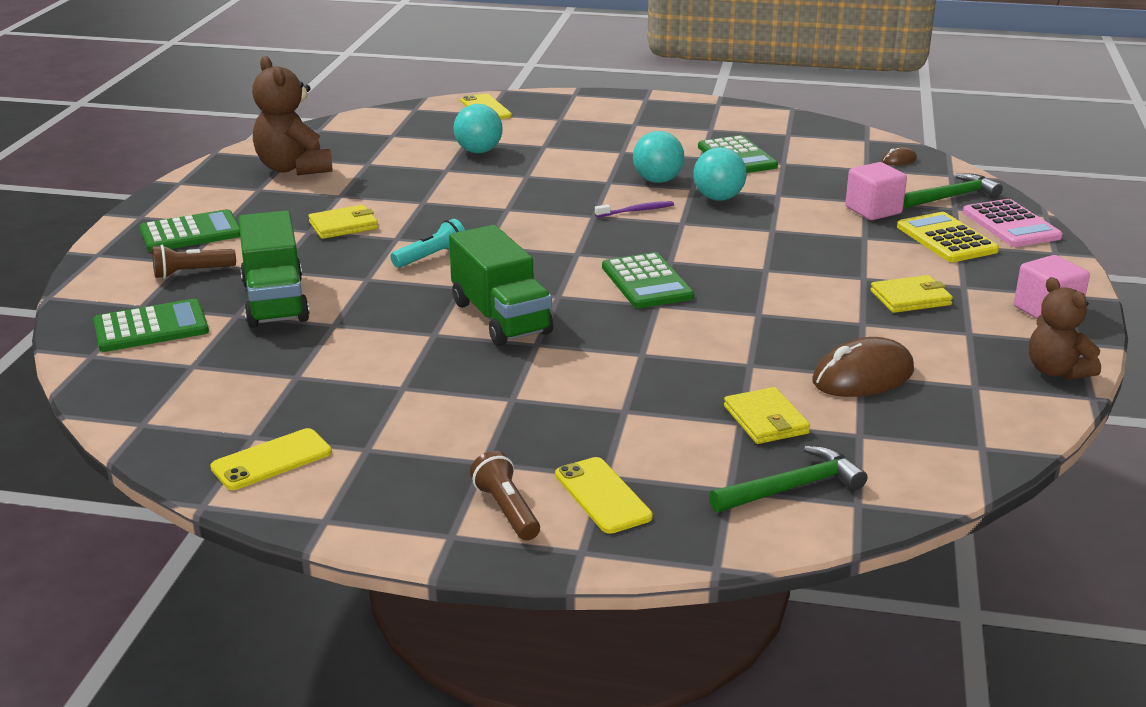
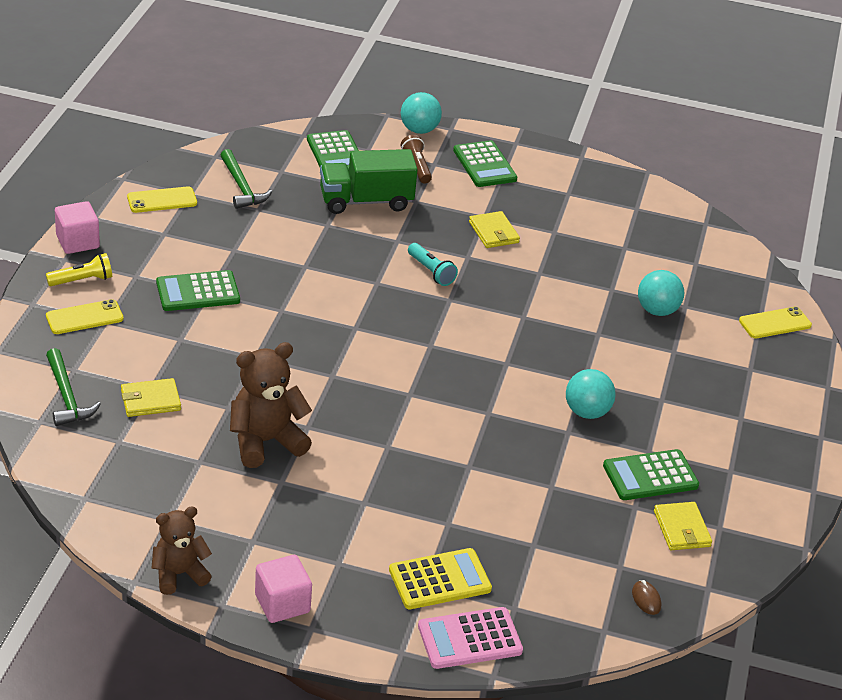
camera: 90 degrees right, 10 degrees up
(271, 460) = (162, 200): yellow phone -> yellow phone turned 75 degrees counterclockwise
(294, 168) = (612, 210): brown teddy bear -> brown teddy bear (266, 442)
(501, 318) = (324, 297): green truck -> none
(507, 510) = (82, 280): brown flashlight -> yellow flashlight
(636, 211) = (516, 389): purple toothbrush -> none
(646, 282) = (372, 375): green calculator -> green calculator (198, 292)
(718, 198) = (543, 444): turquoise ball -> turquoise ball (419, 130)
(863, 376) = (197, 461): brown mouse -> none
(873, 210) = (510, 545): pink cube -> pink cube (77, 242)
(910, 298) = (321, 522): yellow wallet -> yellow wallet (682, 529)
(952, 197) = (543, 614): green hammer -> green hammer (242, 187)

